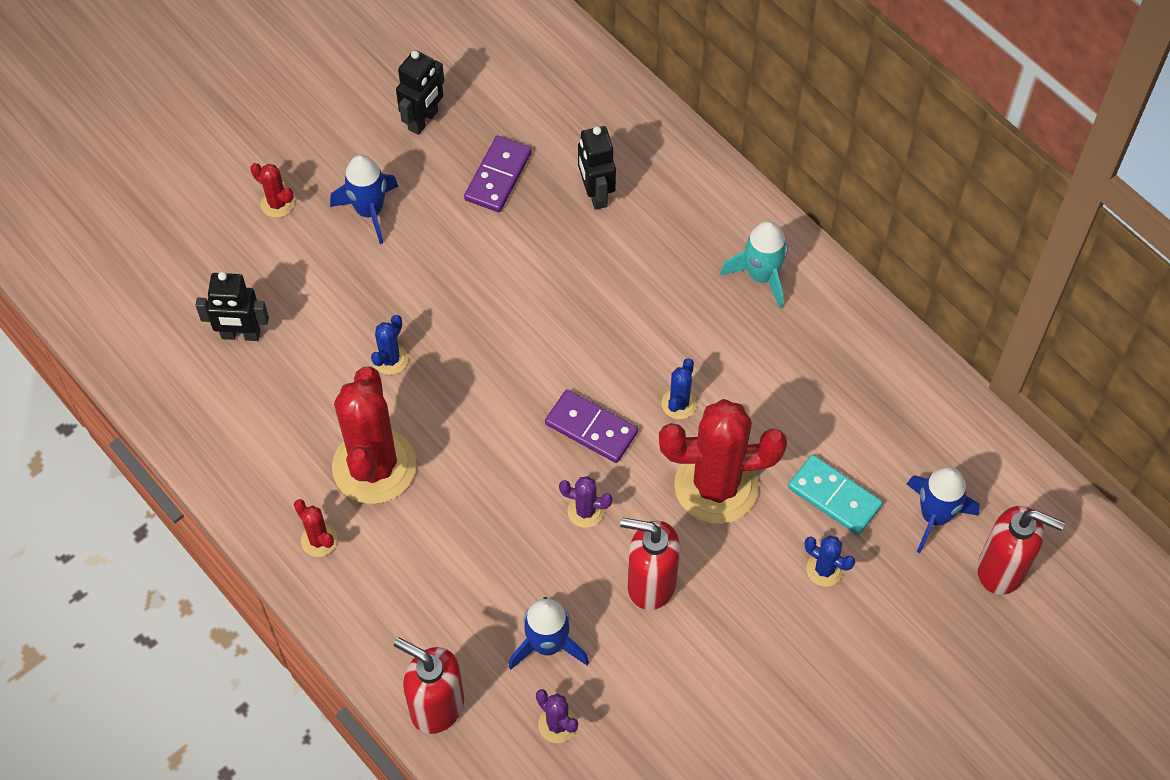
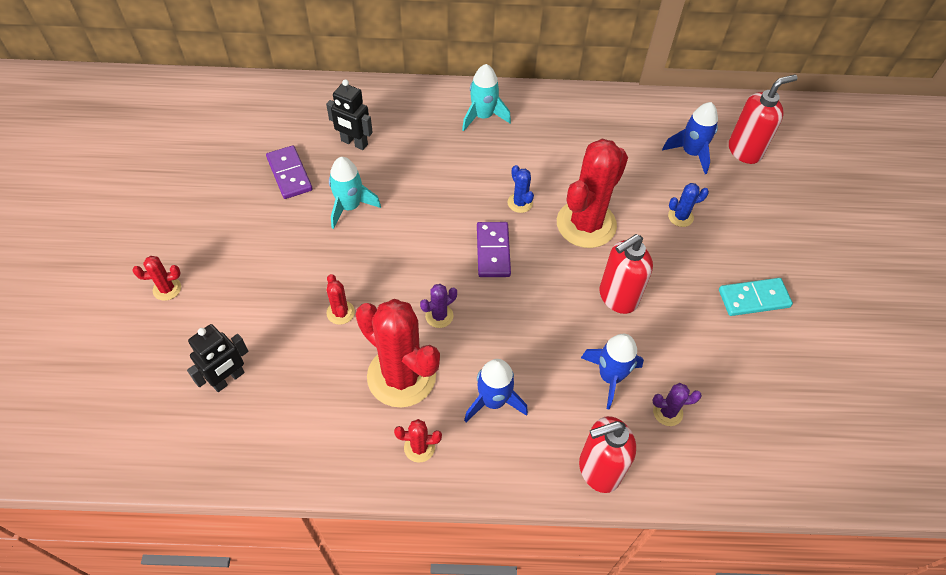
camera: 50 degrees left, 5 degrees down
(369, 211) = (233, 247): blue rocket -> blue rocket (493, 401)
(390, 359) = (340, 312): blue cactus -> red cactus
(423, 120) = (211, 179): black robot -> none
(514, 261) = (350, 207): none -> turquoise rocket
(585, 511) = (542, 293): purple cactus -> purple cactus (439, 316)
(591, 428) = (493, 251): purple domino -> purple domino turned 75 degrees counterclockwise
(834, 497) = (641, 182): turquoise domino -> turquoise domino (754, 299)

